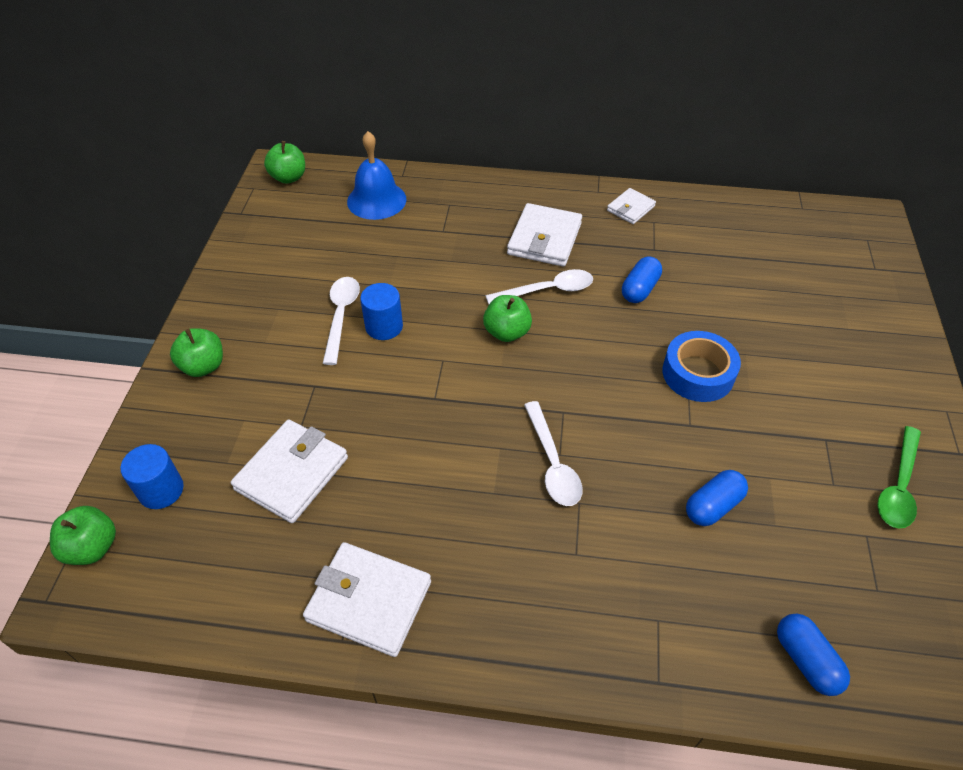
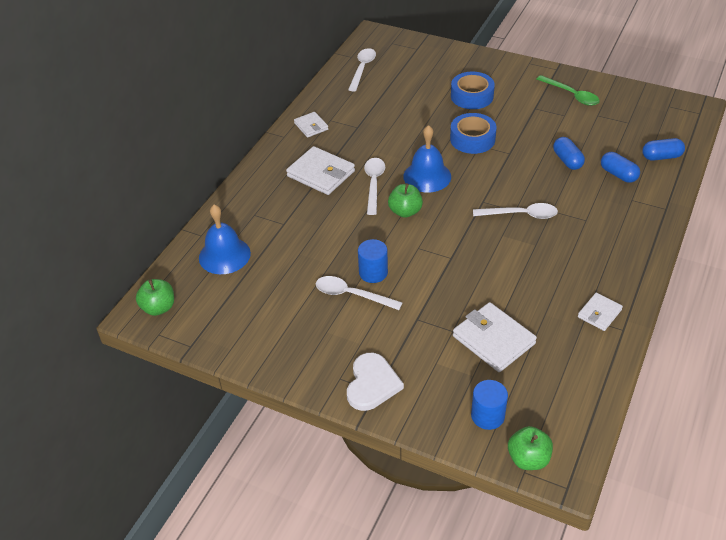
camera: 70 degrees left, 5 degrees down
(203, 366) = (372, 384): green apple -> white heart
(369, 601) = (599, 313): white wallet -> white wallet, size x0.57
(588, 339) = (427, 176): none -> blue bell
(639, 289) = (392, 143): blue capsule -> blue capsule (618, 174)
(783, 225) = (362, 69): none -> white spoon
(802, 353) = (472, 96): none -> blue tape

